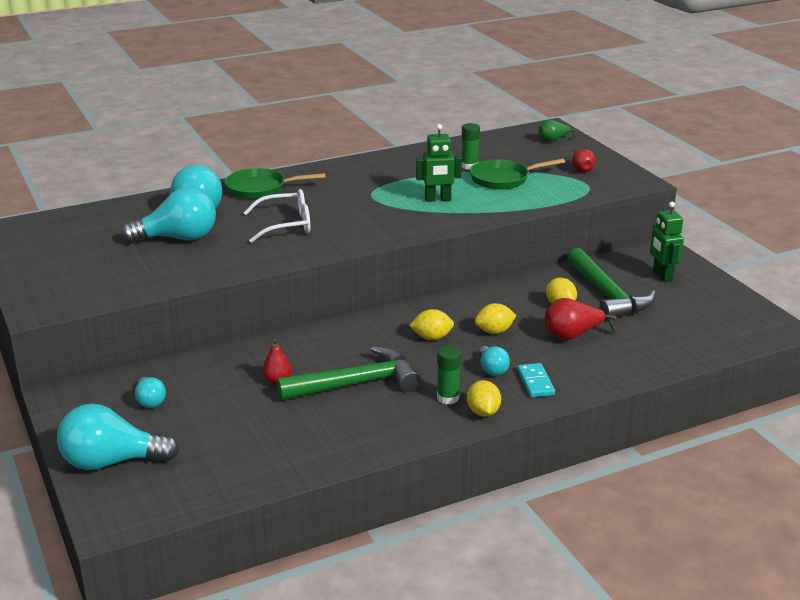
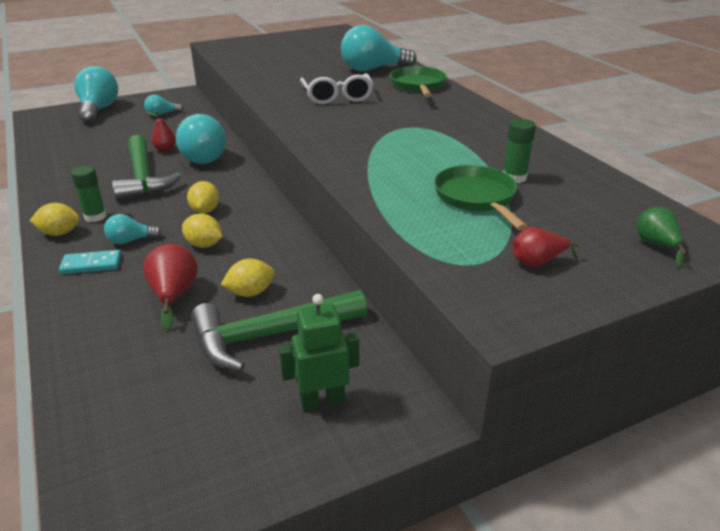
camera: 90 degrees right, 5 degrees up
(178, 238) = (315, 67): turquoise light bulb -> turquoise light bulb (204, 156)
(438, 199) = (403, 158): green robot -> none
(494, 331) = (204, 245): yellow lemon -> yellow lemon turned 45 degrees counterclockwise

